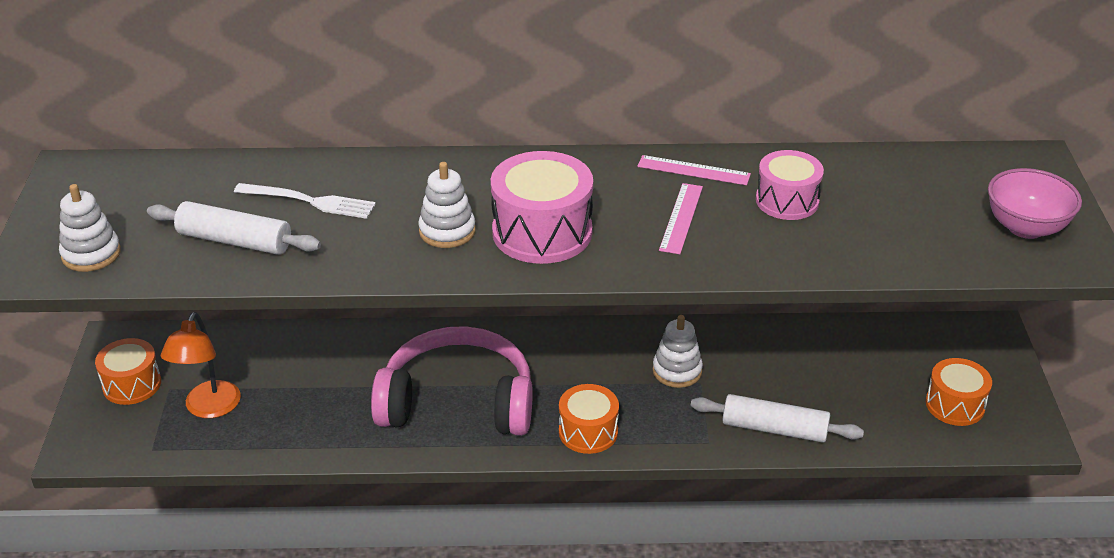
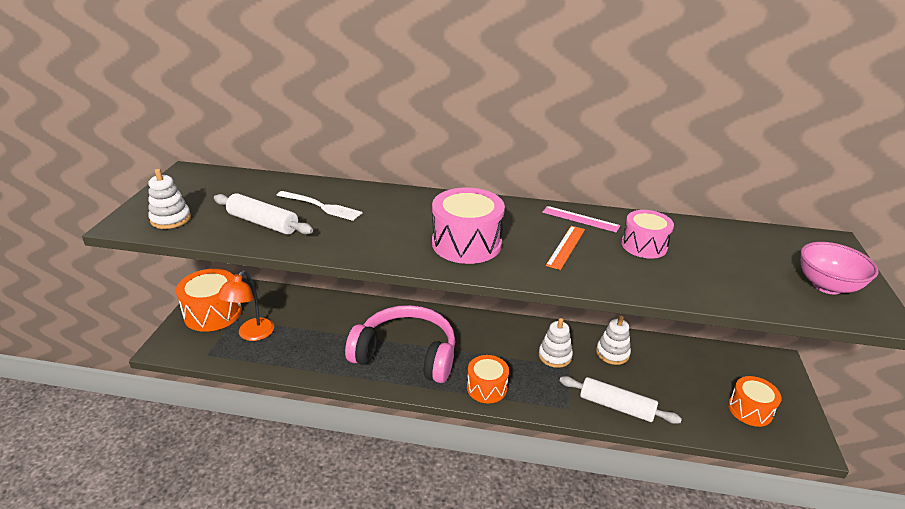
camera: 10 degrees right, 5 degrees down
(132, 384) = (213, 313): orange drum -> orange drum, size x1.55
(447, 231) = (402, 235): white stacking toy -> white stacking toy (612, 353)
(681, 218) = (566, 247): pink ruler -> orange ruler

